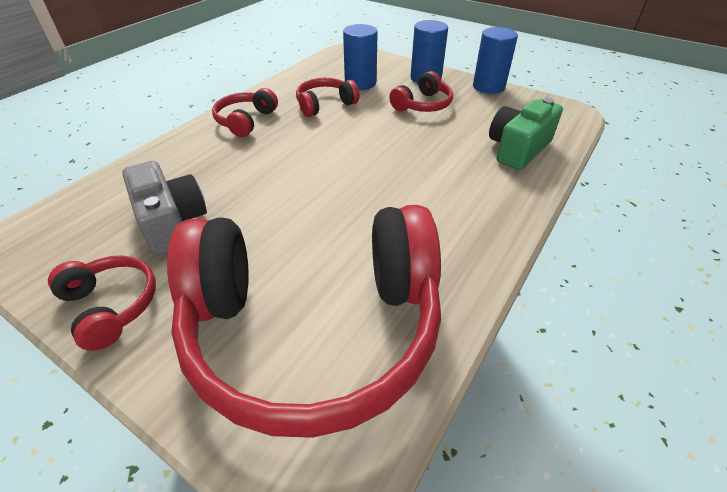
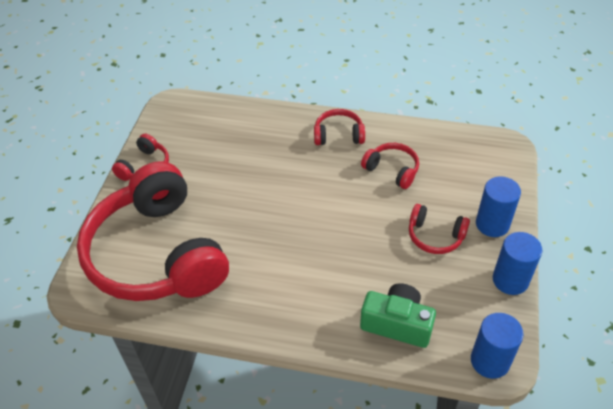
camera: 70 degrees right, 5 degrees up
(172, 223) = (212, 156): grey camera -> none
(360, 83) = (447, 179): blue cylinder -> blue cylinder (490, 361)

